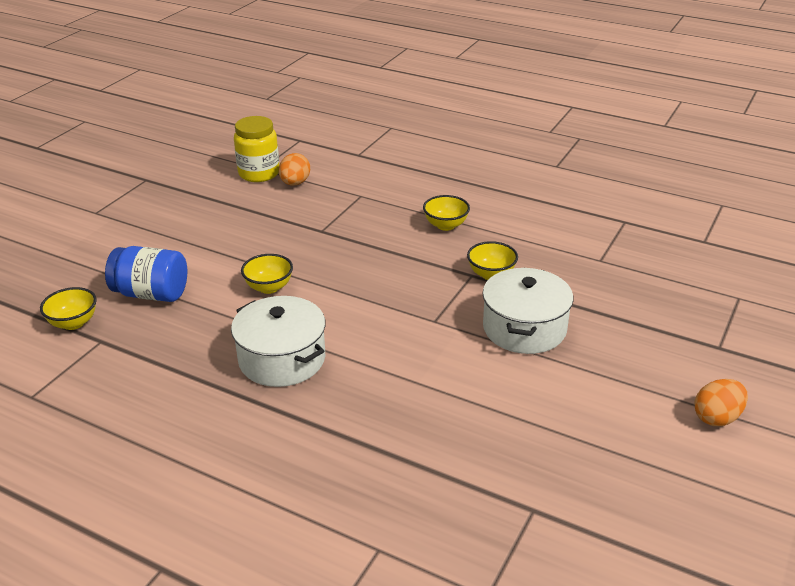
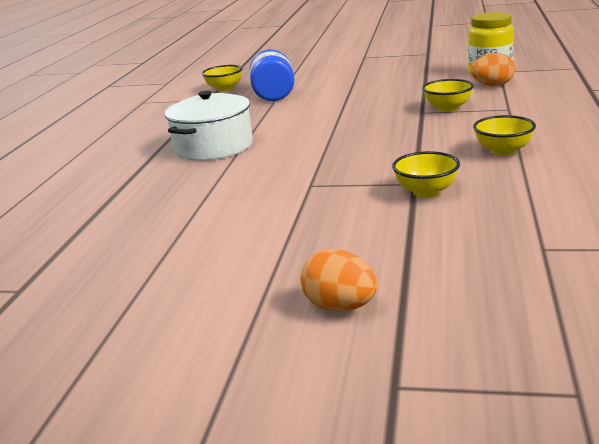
camera: 75 degrees right, 10 degrees down
(269, 287) = (311, 119): yellow bowl -> yellow bowl (447, 108)
(524, 328) = (330, 229): white pot -> none
(717, 417) = (203, 403): orange egg -> orange egg (340, 307)

